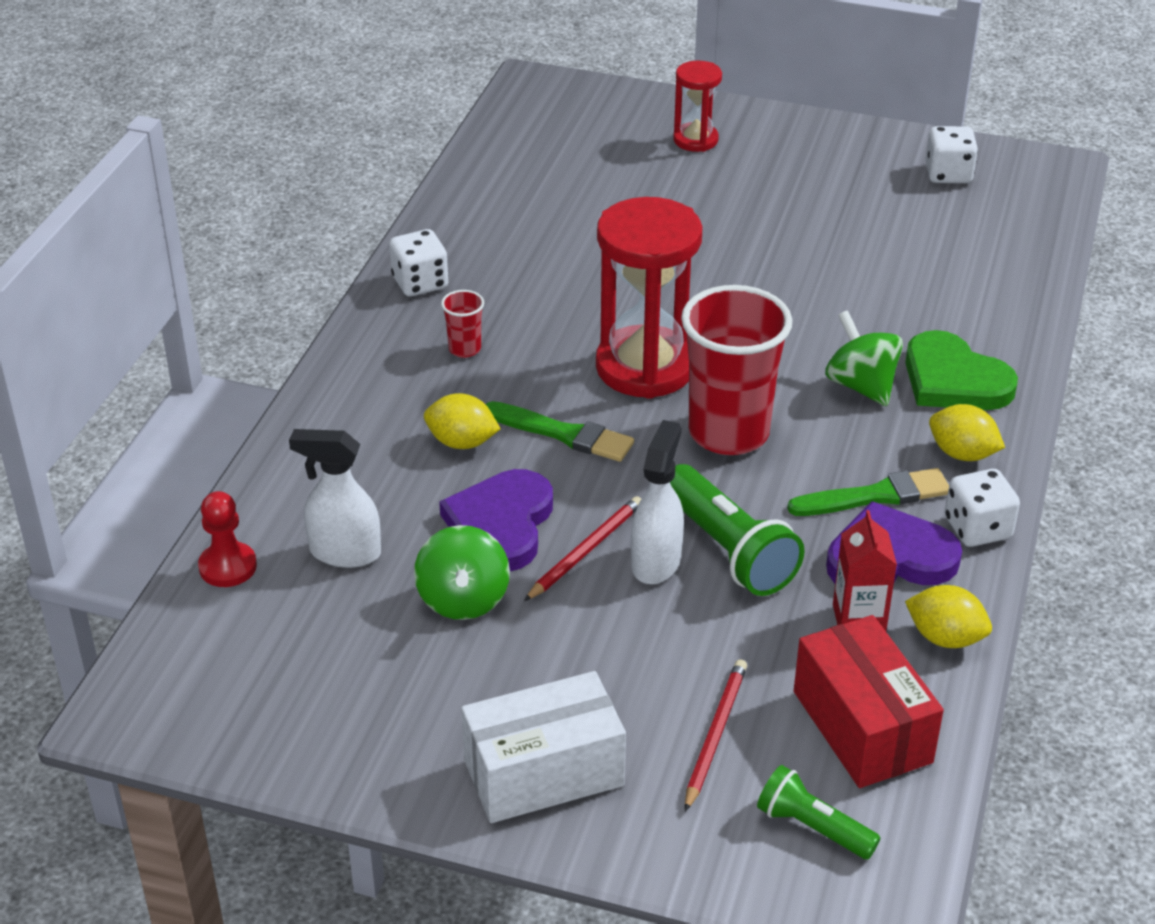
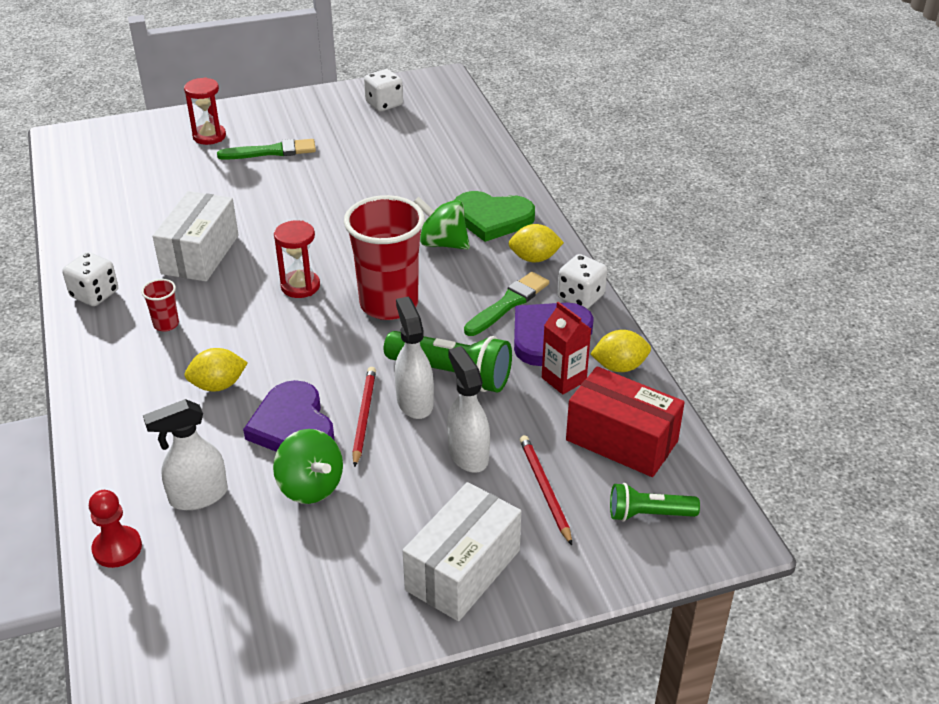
camera: 35 degrees left, 0 degrees up
(563, 434) = (283, 350): green brush -> green brush (272, 151)
(566, 282) = (200, 254): none -> white box
(645, 367) = (300, 286): red hourglass -> red hourglass, size x0.53
(663, 650) = (468, 454): none -> white spray bottle

